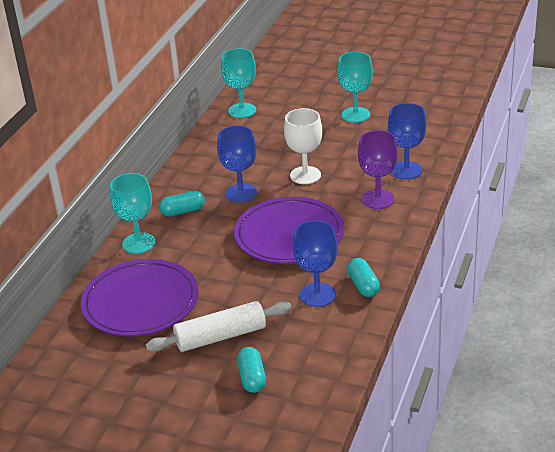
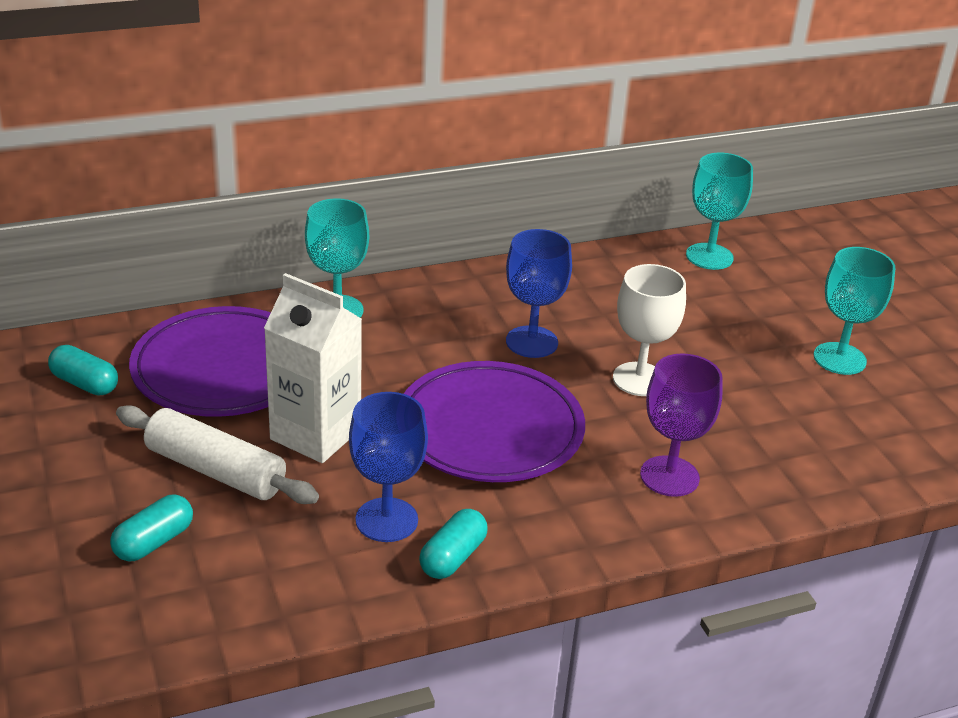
camera: 45 degrees right, 0 degrees up
(183, 211) = (439, 313): turquoise capsule -> turquoise capsule (85, 383)
(230, 292) = (315, 434): none -> white carton
(406, 170) = (774, 473): blue goblet -> none

